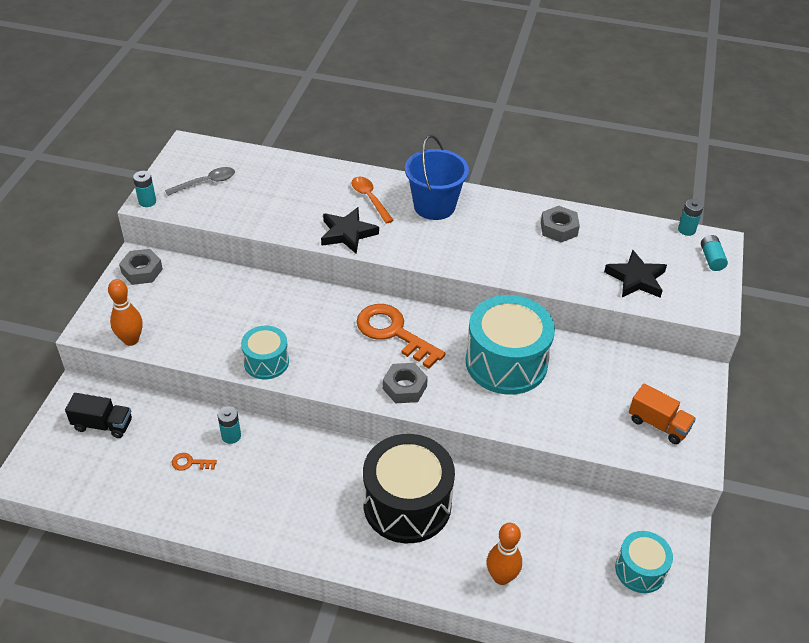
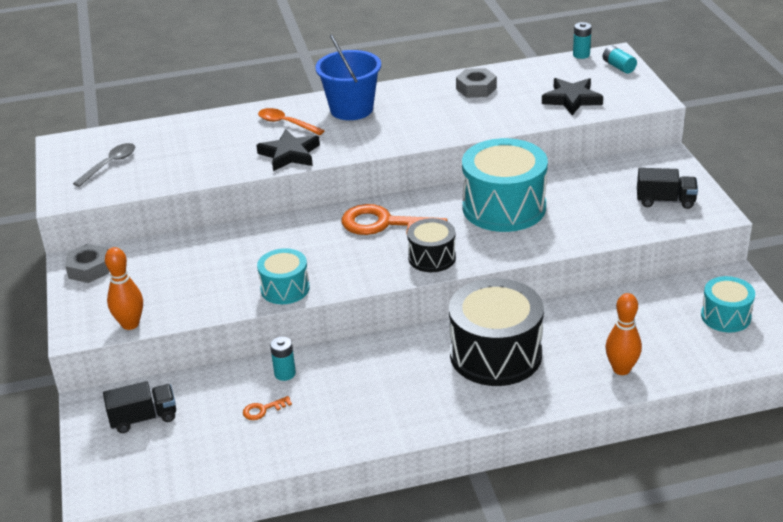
camera: 25 degrees left, 10 degrees down
(147, 201) = (61, 198): turquoise battery -> none
(404, 387) = (432, 258): grey nut -> black drum
(658, 424) = (665, 201): orange truck -> black truck

